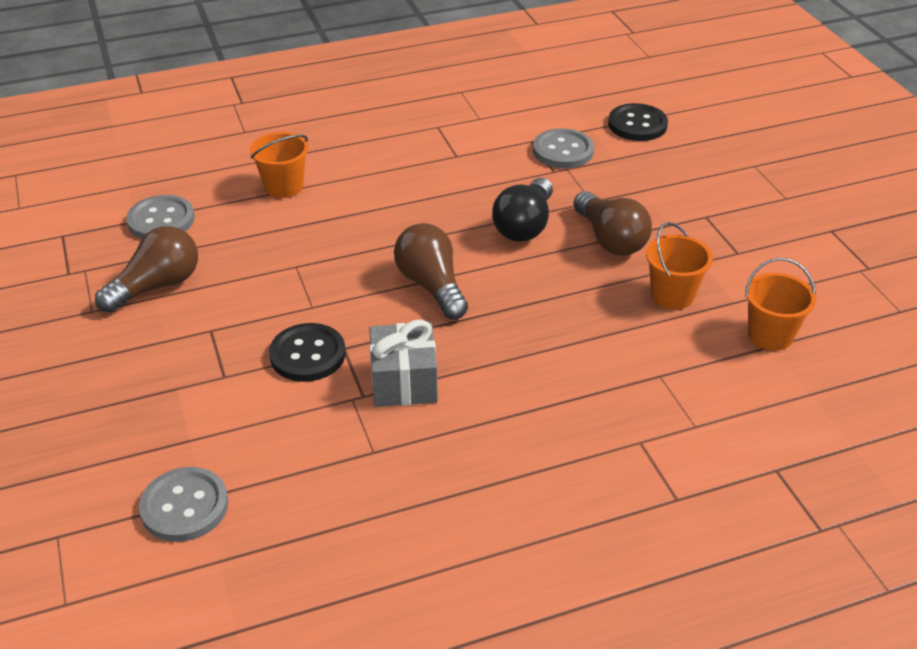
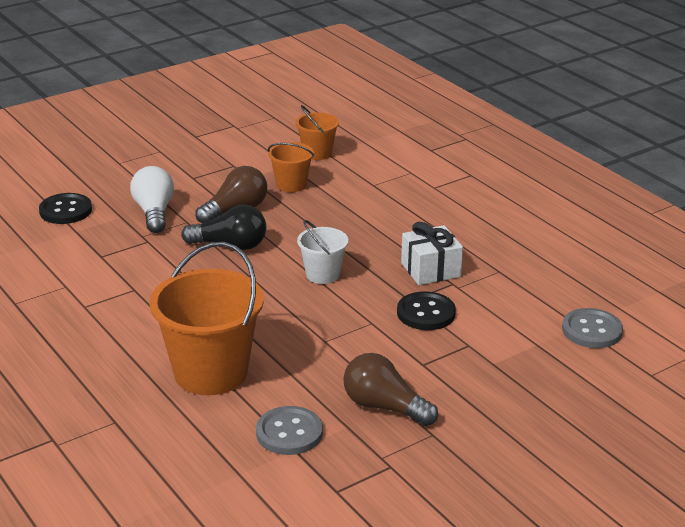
camera: 105 degrees left, 10 degrees down
(284, 187) = (211, 372): orange bucket -> orange bucket, size x1.94
(404, 382) = (430, 270): grey gift -> white gift
(431, 286) = (322, 274): brown light bulb -> white bucket
(563, 151) = (115, 240): grey button -> none
(618, 180) = (154, 213): none -> white light bulb

